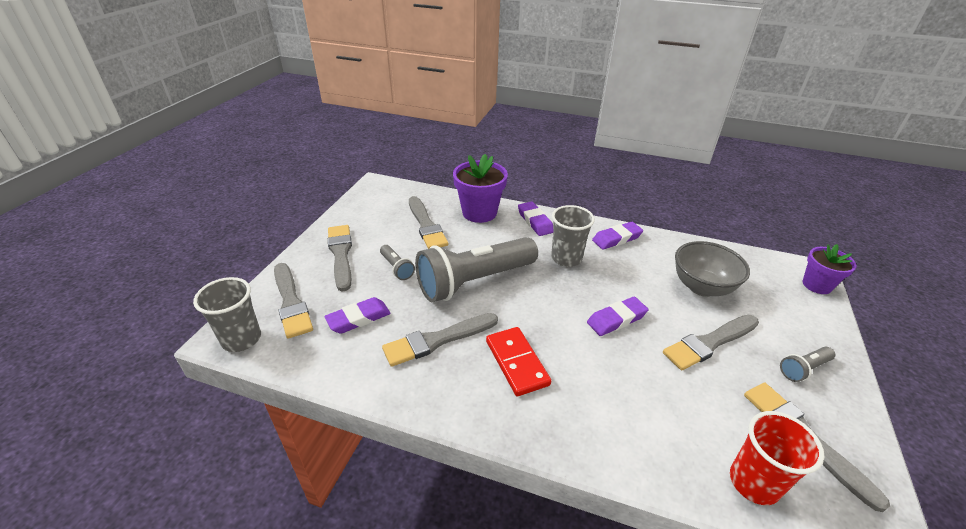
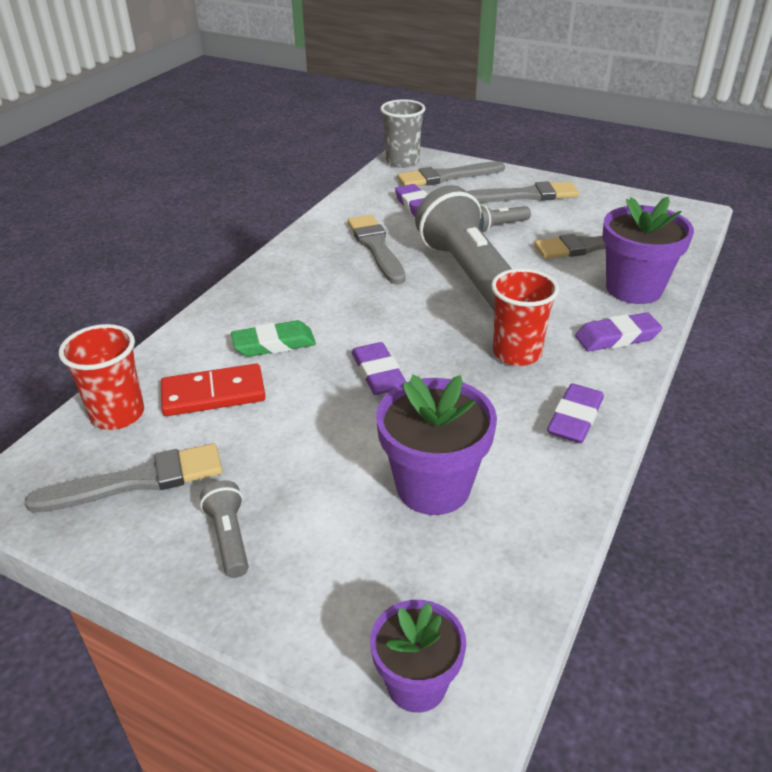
camera: 100 degrees right, 0 degrees up
(516, 362) = (330, 290): red domino -> red domino (213, 394)
(566, 258) = (516, 353): grey cup -> red cup
(608, 388) = (274, 344): none -> green eraser
(616, 238) = (575, 418): purple eraser -> purple eraser turned 45 degrees clockwise
(702, 287) = (433, 487): grey bowl -> purple flower pot
(709, 343) = (311, 450): grey brush -> none

